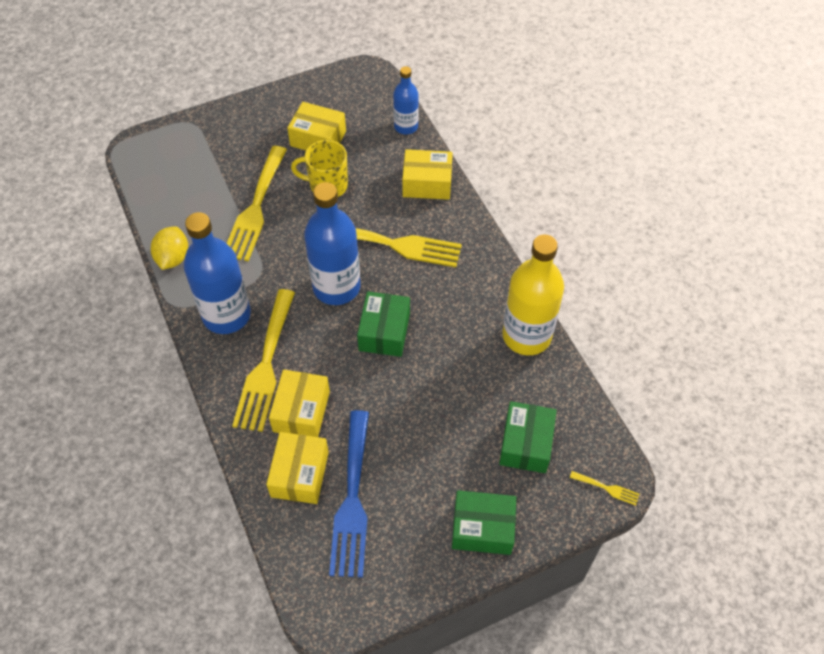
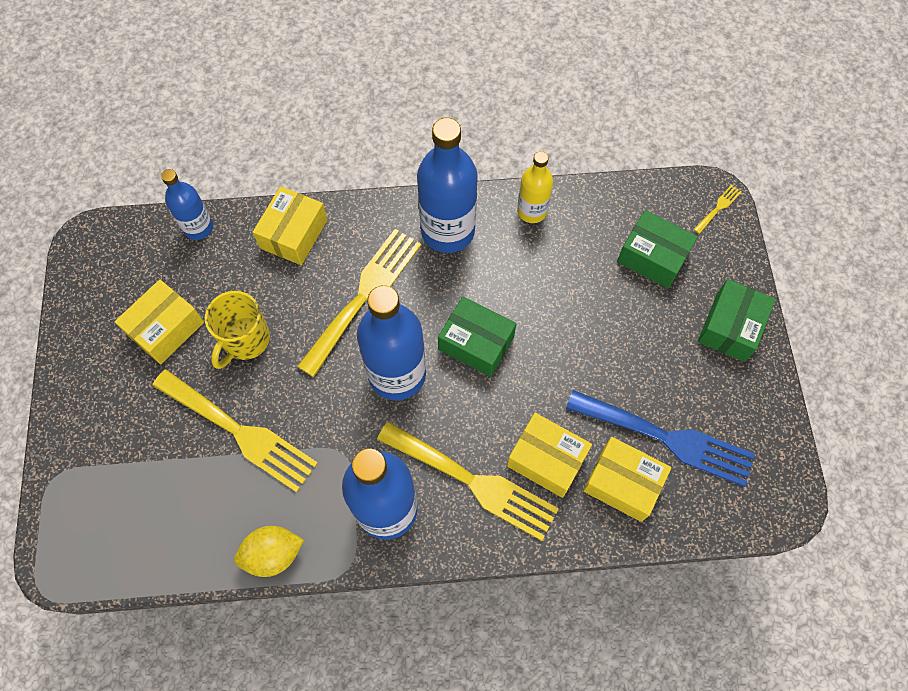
camera: 70 degrees left, 10 degrees up
(173, 258) = (273, 554): yellow lemon -> yellow lemon turned 45 degrees counterclockwise
(477, 281) = (448, 231): none -> blue bottle
(526, 336) = (532, 211): yellow bottle -> yellow bottle, size x0.57

